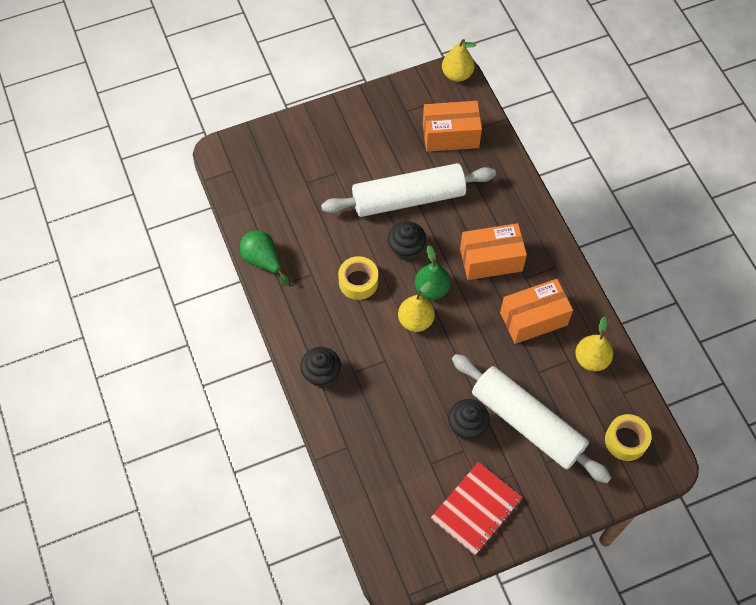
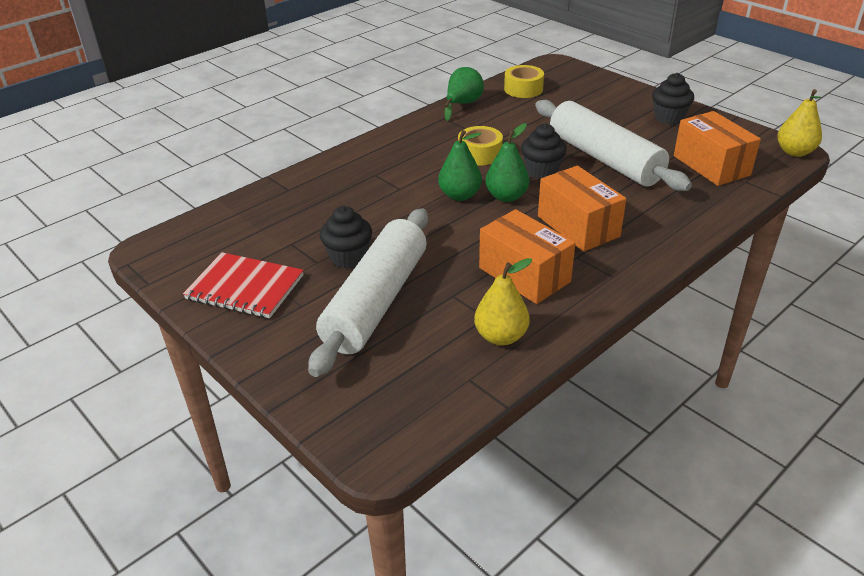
camera: 70 degrees right, 25 degrees down
(321, 374) = (361, 158): black cupcake -> black cupcake (669, 118)
(415, 321) = (460, 195): yellow pear -> green pear
(626, 440) = (395, 398): yellow tape -> yellow tape (523, 89)

